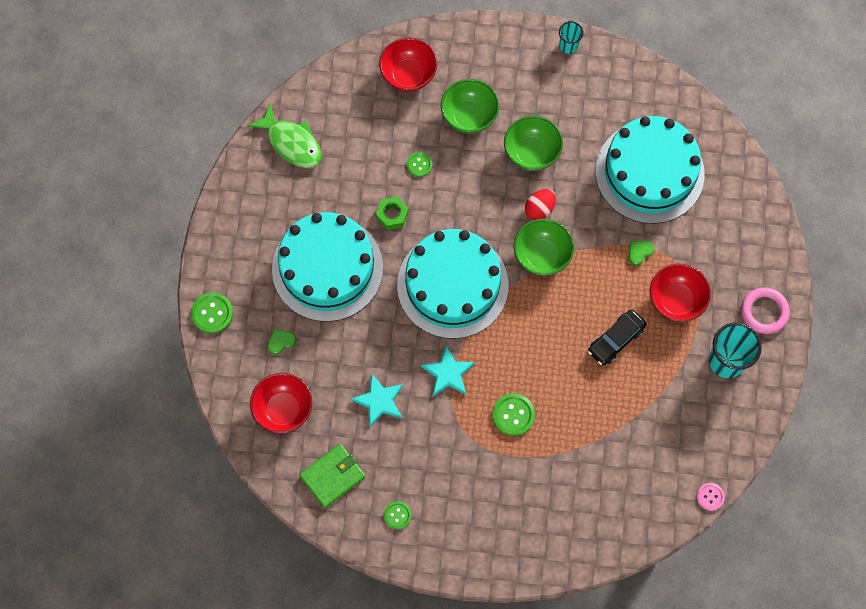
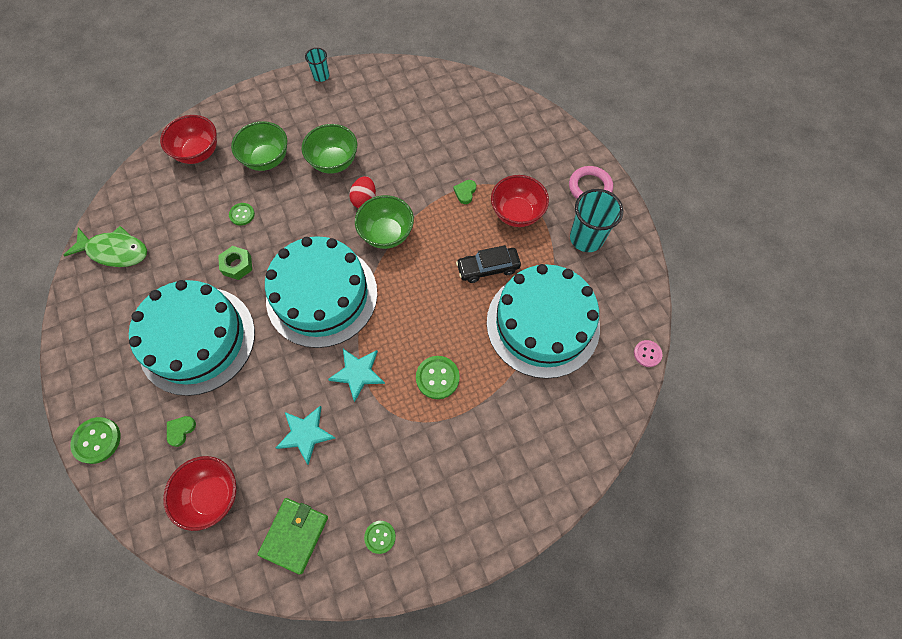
camera: 30 degrees left, 5 degrees down
(616, 340) = (488, 268): black car -> black car turned 60 degrees clockwise
(649, 172) = (437, 132): turquoise cake -> turquoise cake (542, 324)

